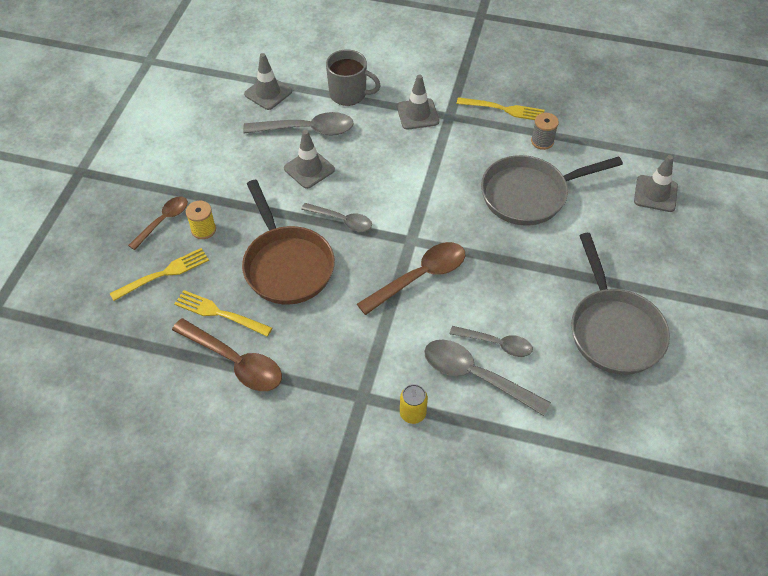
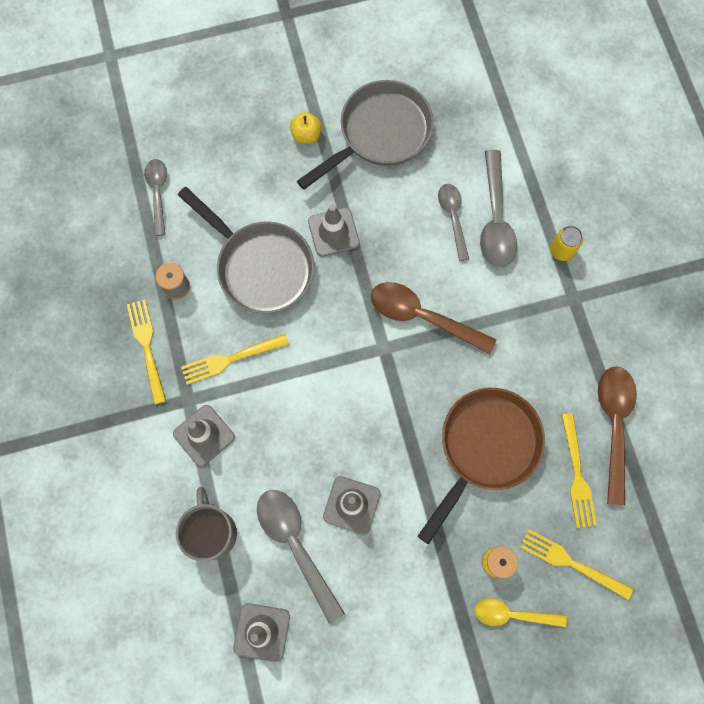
camera: 120 degrees left, 20 degrees up
(163, 221) = (512, 614): brown spoon -> yellow spoon
(341, 220) = (400, 428): grey spoon -> grey spoon (158, 193)
(464, 149) = (231, 359): none -> yellow fork
(639, 275) = (306, 135): none -> yellow apple
(655, 194) = (194, 156): grey traffic cone -> grey traffic cone (333, 232)

